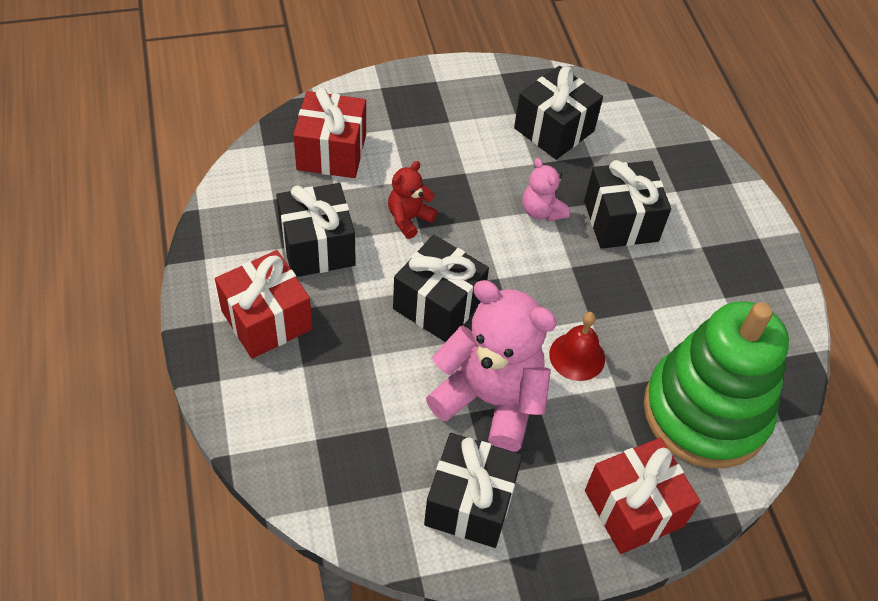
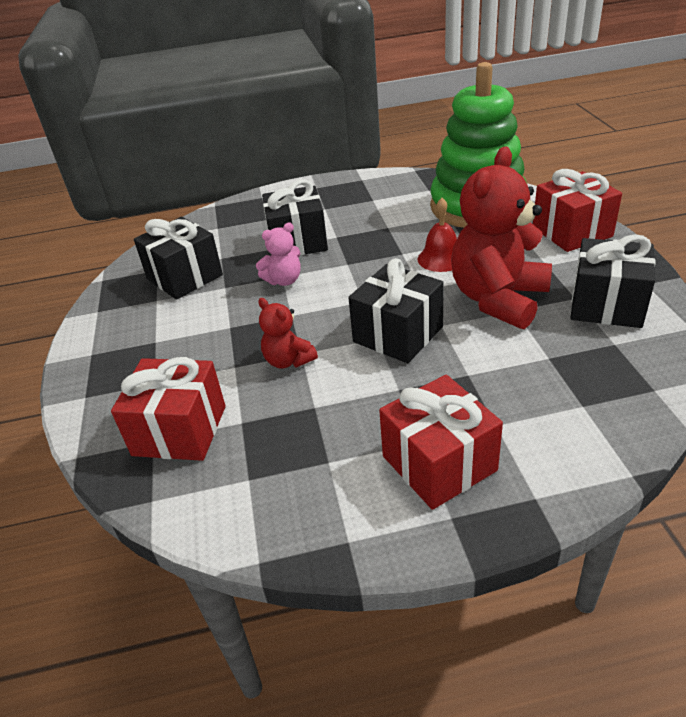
camera: 80 degrees left, 15 degrees down
(317, 247) = (327, 429): black gift -> none
(490, 400) = (498, 299): pink teddy bear -> red teddy bear

